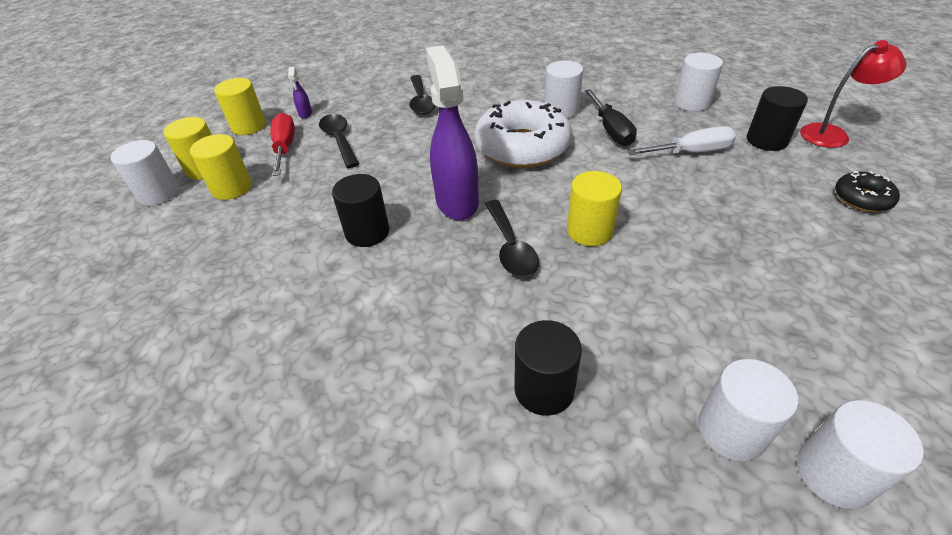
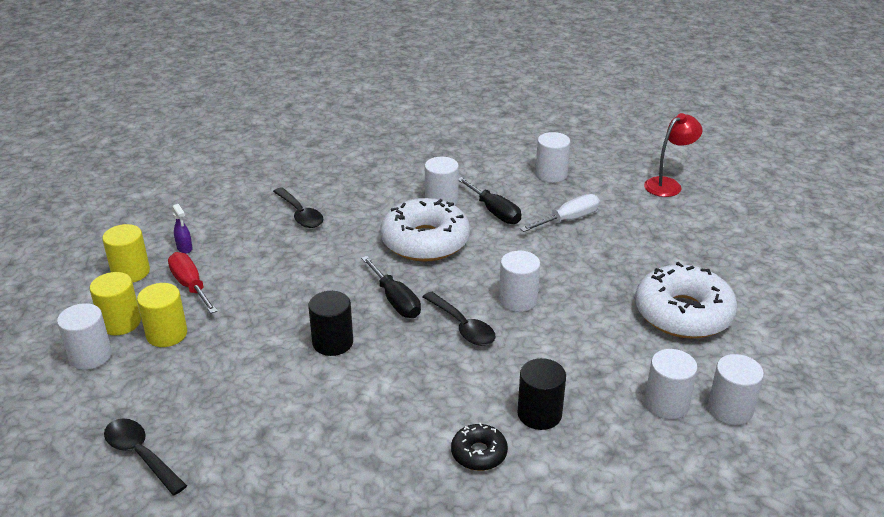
camera: 25 degrees left, 10 degrees down
(339, 140) = (243, 268): black spoon -> black spoon (140, 455)
(457, 201) = (395, 300): purple spray bottle -> black screwdriver
(589, 231) = (518, 300): yellow cylinder -> white cylinder
(766, 140) = (622, 199): black cylinder -> none
(801, 298) = (683, 314): none -> white donut
(862, 198) = (702, 233): black donut -> black donut (479, 453)

